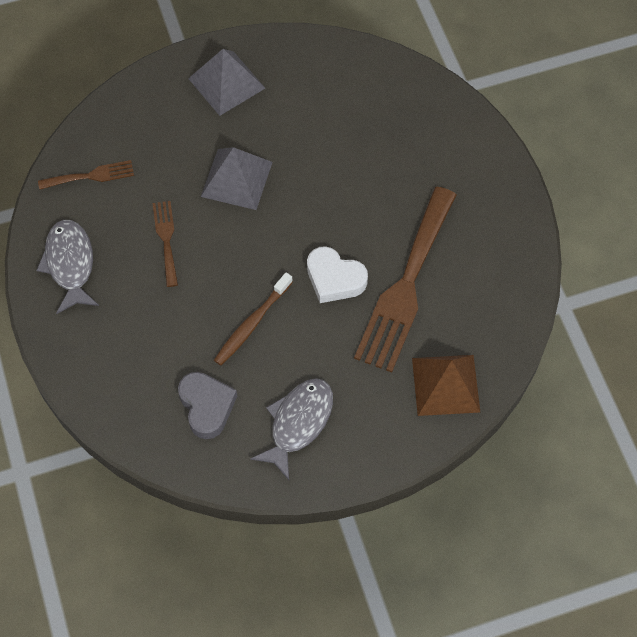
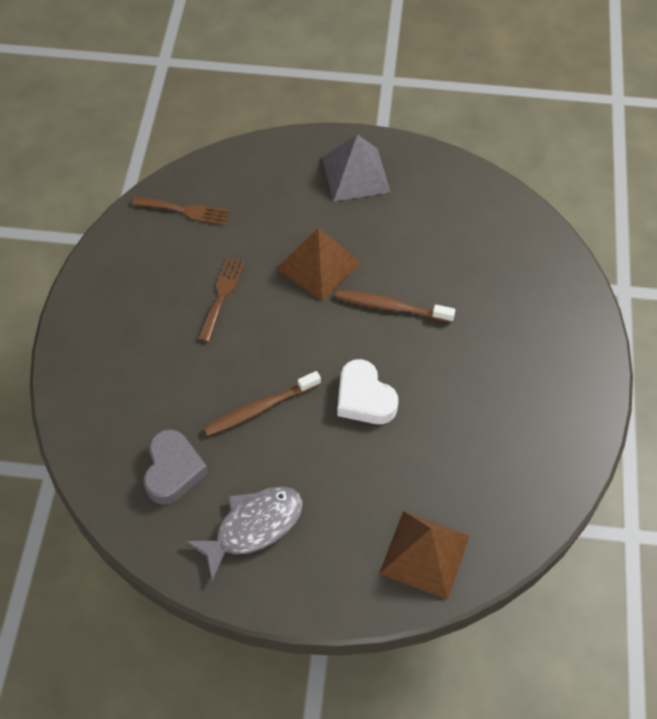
camera: 25 degrees right, 5 degrees down
(70, 264) = (122, 282): grey fish -> none
(237, 179) = (318, 265): grey pyramid -> brown pyramid
(318, 191) = (391, 307): none -> brown toothbrush
(406, 286) = (433, 435): brown fork -> none

